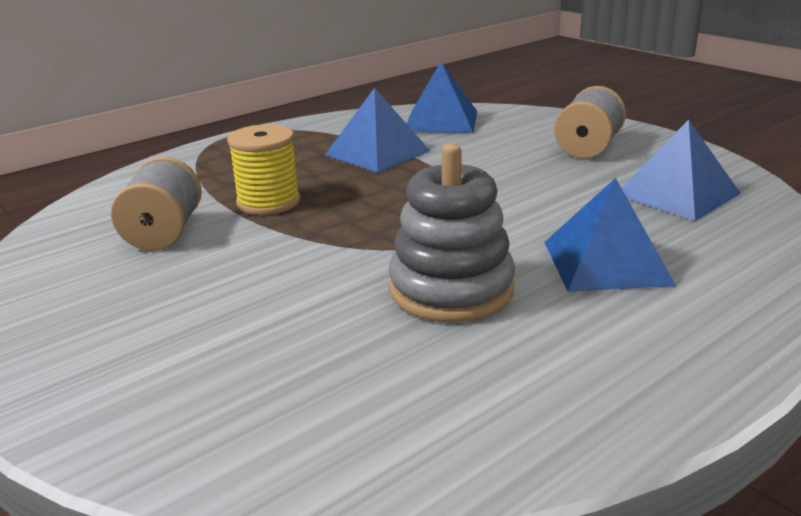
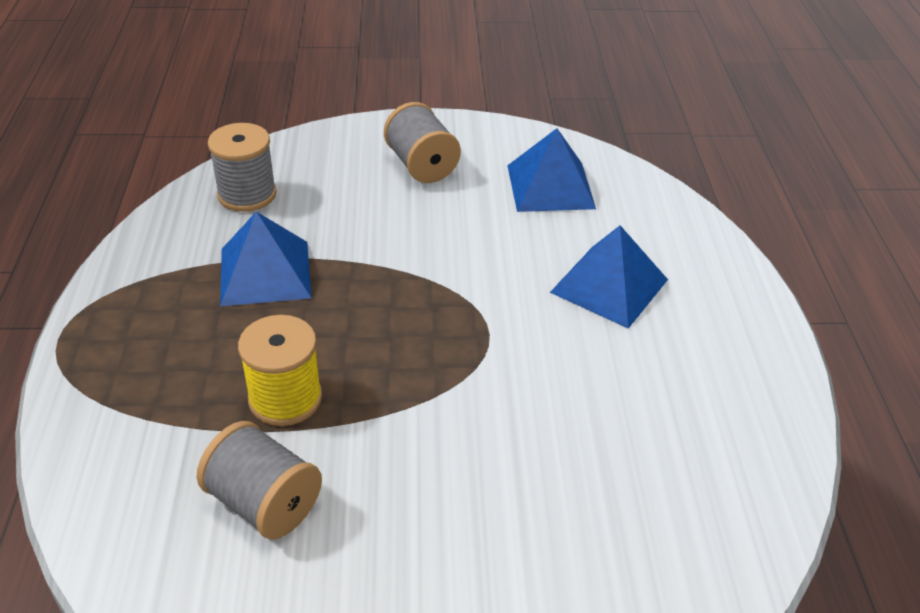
camera: 55 degrees left, 15 degrees up
(441, 121) = (247, 194): blue pyramid -> grey spool
(451, 290) = (570, 380): grey stacking toy -> none

